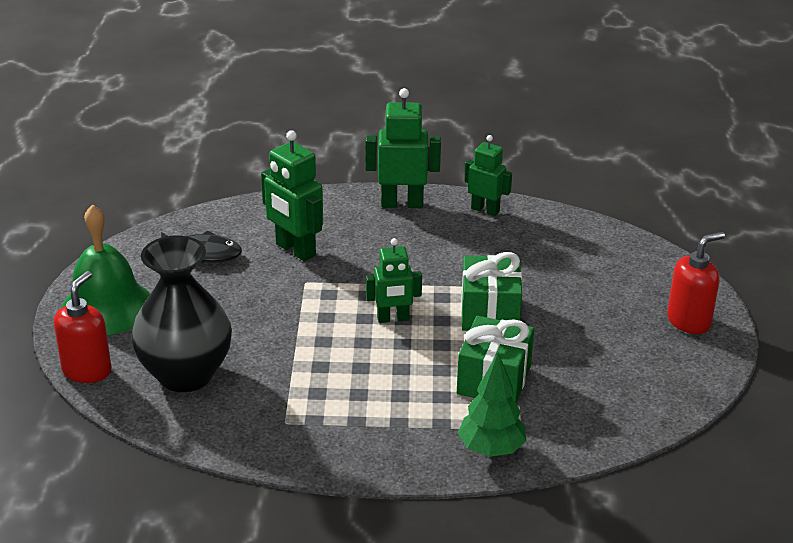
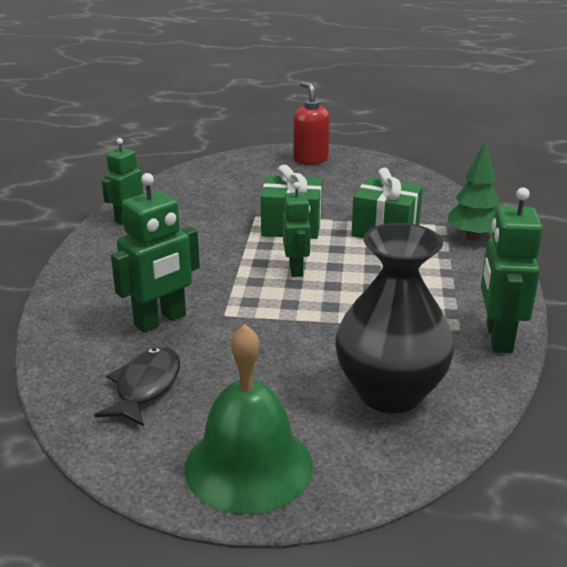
camera: 85 degrees left, 5 degrees down
(87, 370) = (388, 475): red soap dispenser -> none
(402, 203) = (95, 257): green robot -> green robot (498, 338)

